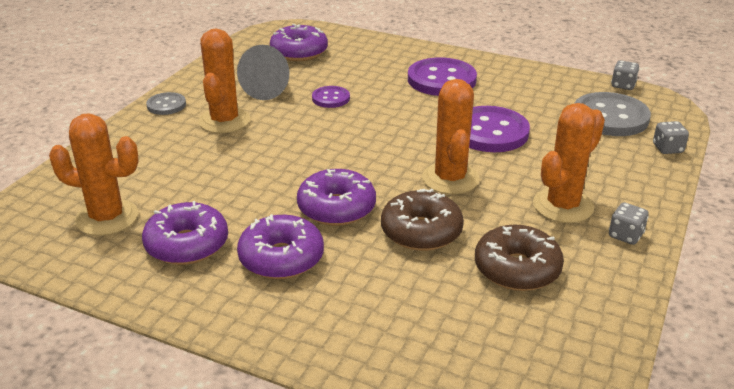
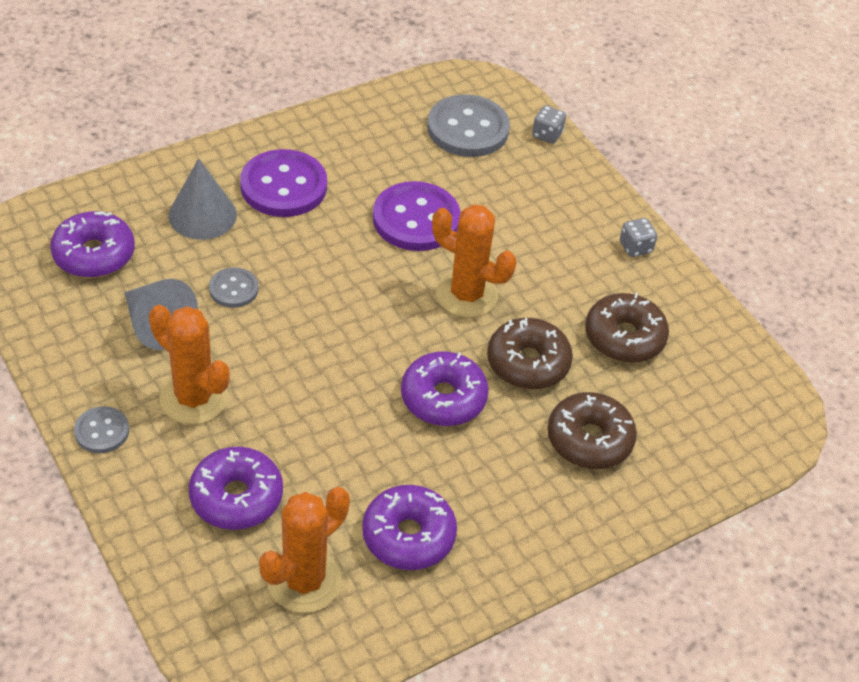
camera: 60 degrees left, 15 degrees up
(281, 258) = (487, 477): purple donut -> purple donut (236, 497)
(331, 98) = (233, 289): purple button -> grey button
(376, 67) = (202, 215): none -> grey cone
(379, 295) = (589, 440): none -> brown donut
(563, 206) = (568, 254): orange cactus -> none
(623, 85) = (424, 80): grey dice -> none

